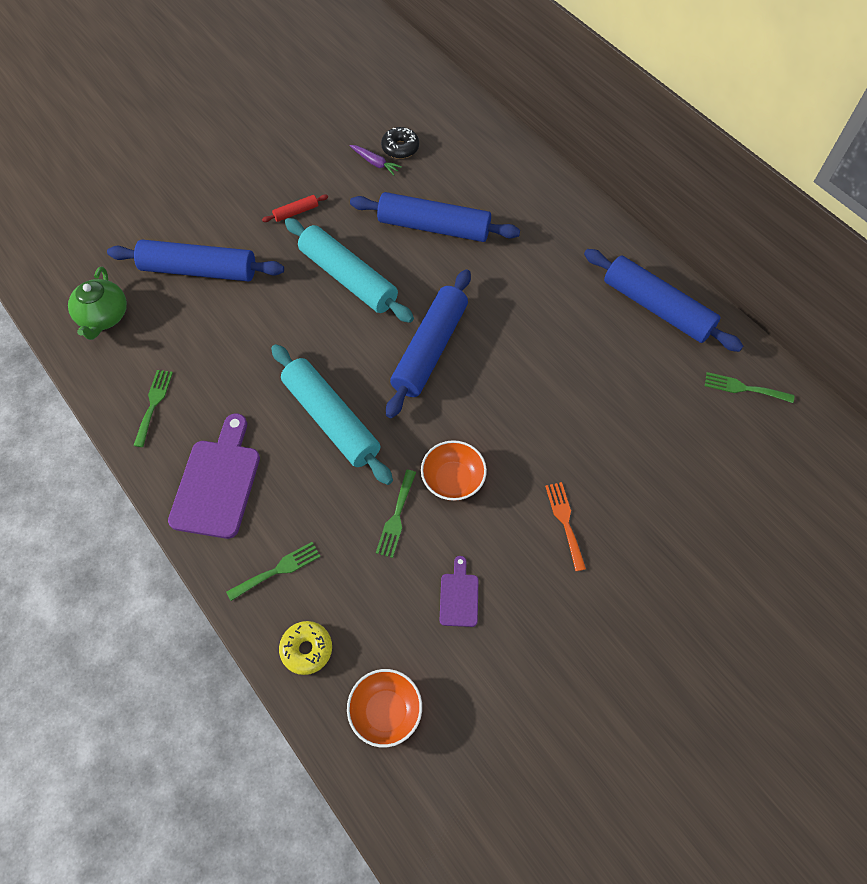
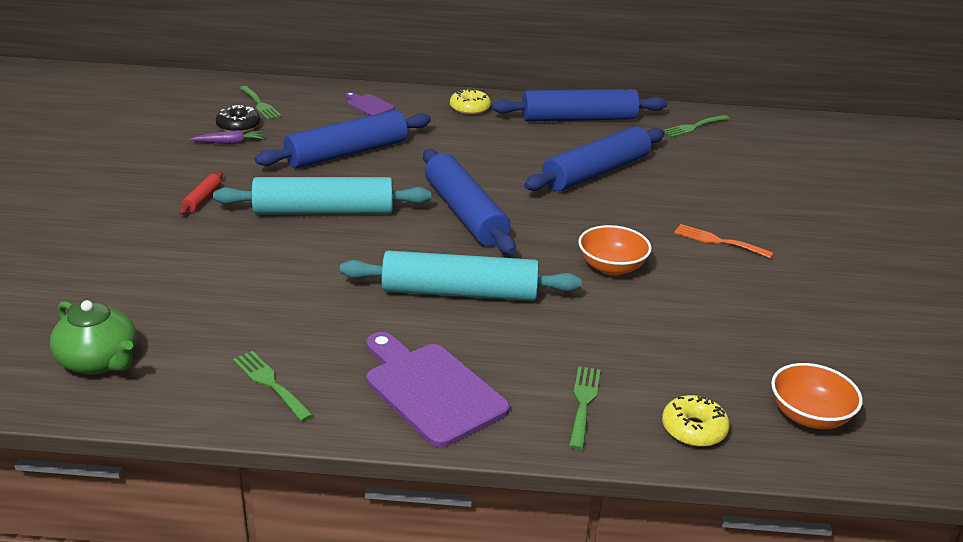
camera: 50 degrees left, 30 degrees down
(199, 270) = (160, 277): blue rolling pin -> blue rolling pin (596, 173)
(396, 517) = (612, 311): green fork -> green fork (260, 104)
(459, 596) = (731, 321): purple cutting board -> purple cutting board (369, 105)
(585, 235) = (469, 108): none -> yellow donut

